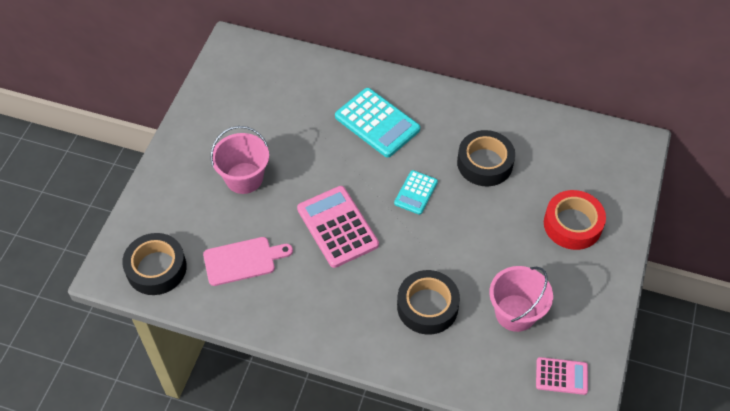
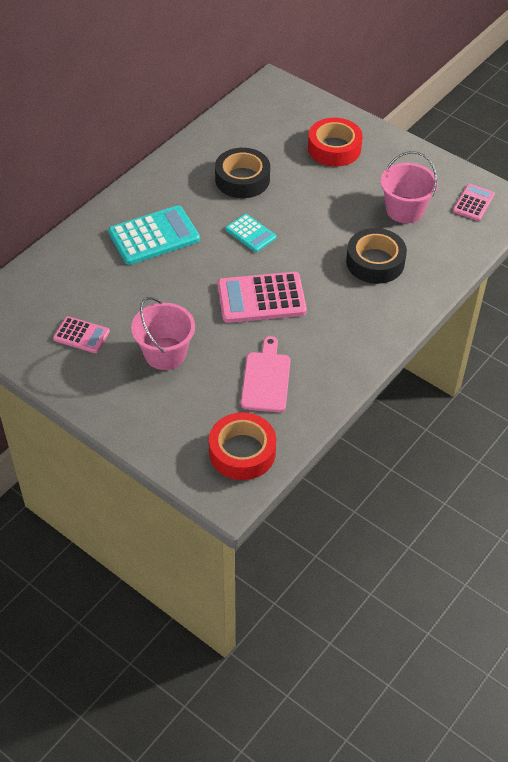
camera: 70 degrees left, 5 degrees down
(156, 268) = (242, 452): black tape -> red tape
(242, 115) = (81, 335): none -> pink calculator

